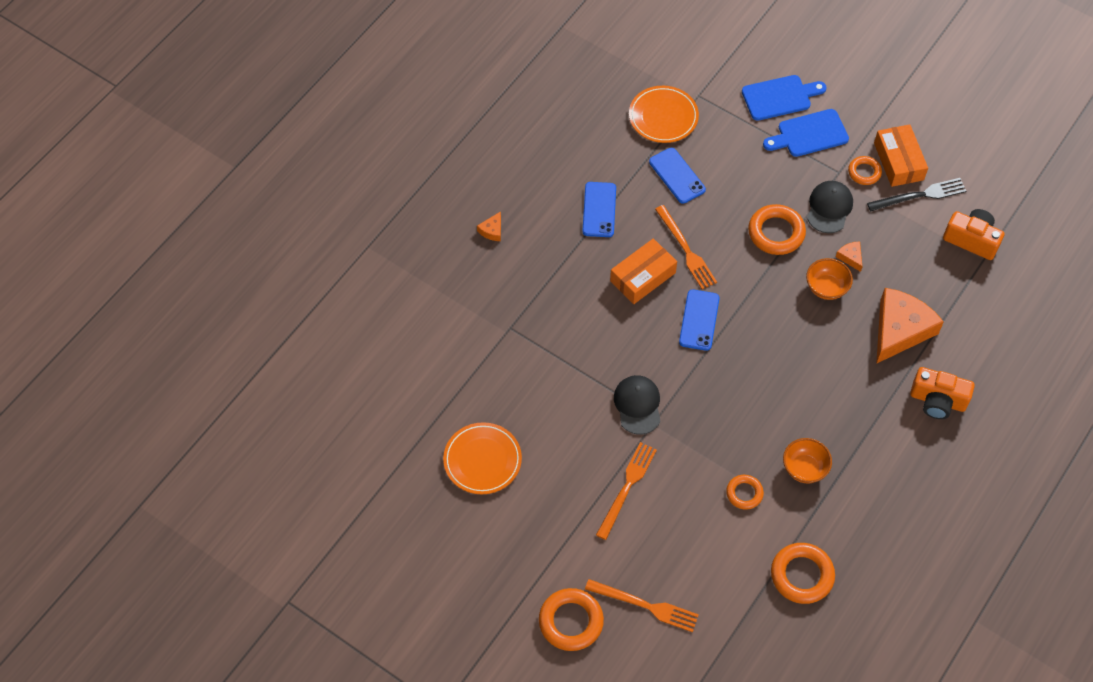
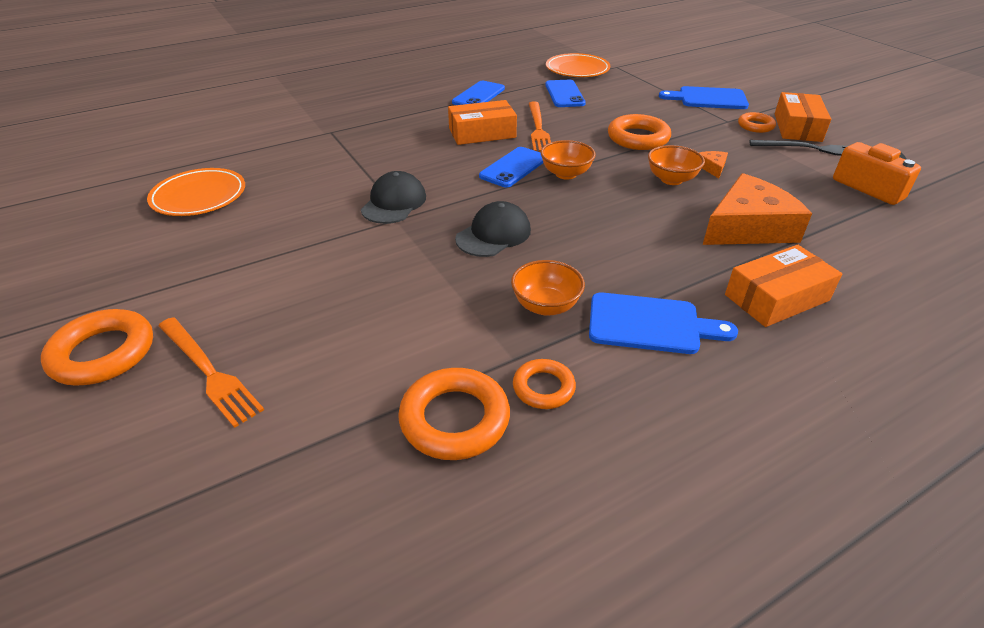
camera: 25 degrees right, 20 degrees down
(492, 230) = (378, 87): orange cheese -> none
(627, 487) = (314, 257): orange fork -> none
(744, 312) = (566, 174): none -> orange bowl
(744, 493) = (447, 304): orange ring -> orange ring (543, 388)
(779, 97) = (691, 79): blue cutting board -> blue cutting board (650, 324)
(829, 208) = (705, 136): black cap -> black cap (493, 234)
(937, 401) = (776, 297): orange camera -> orange box

